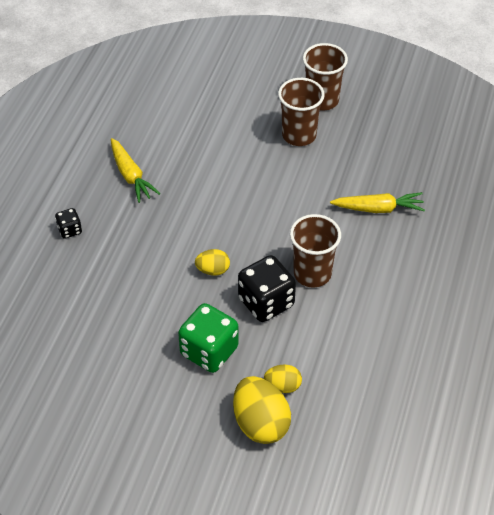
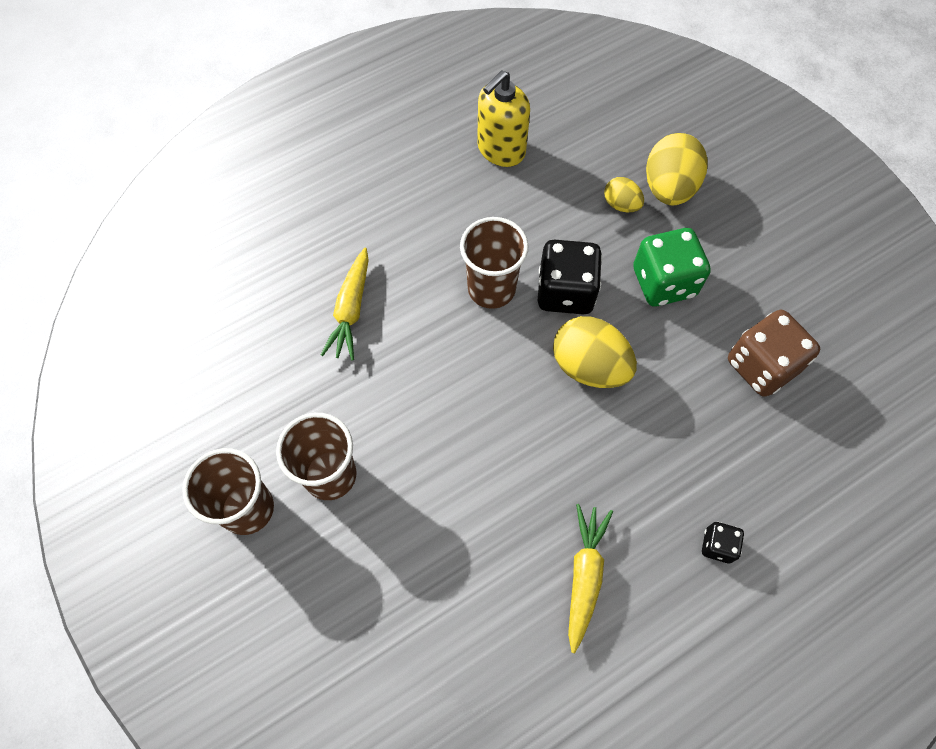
camera: 140 degrees left, 15 degrees up
(107, 340) = (761, 366): none -> brown dice
(213, 270) = (589, 366): yellow egg -> yellow egg, size x1.84
(378, 208) = (351, 310): yellow carrot -> yellow carrot turned 120 degrees counterclockwise
(402, 367) = (501, 149): none -> yellow soap dispenser

